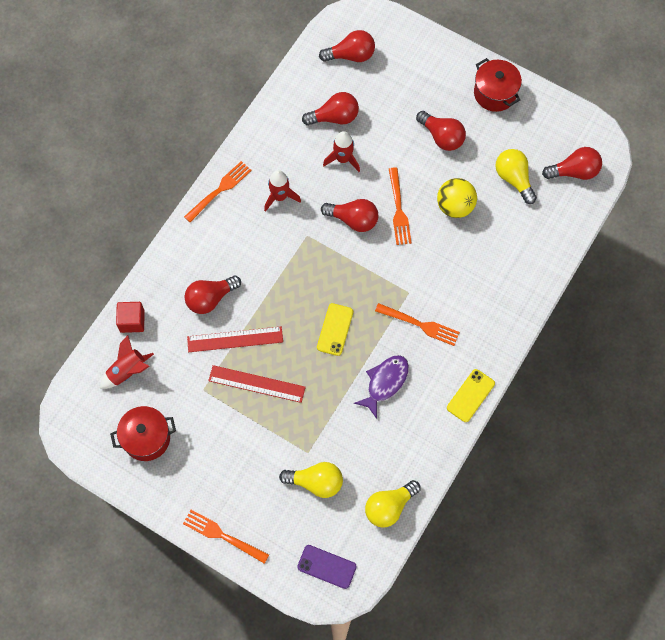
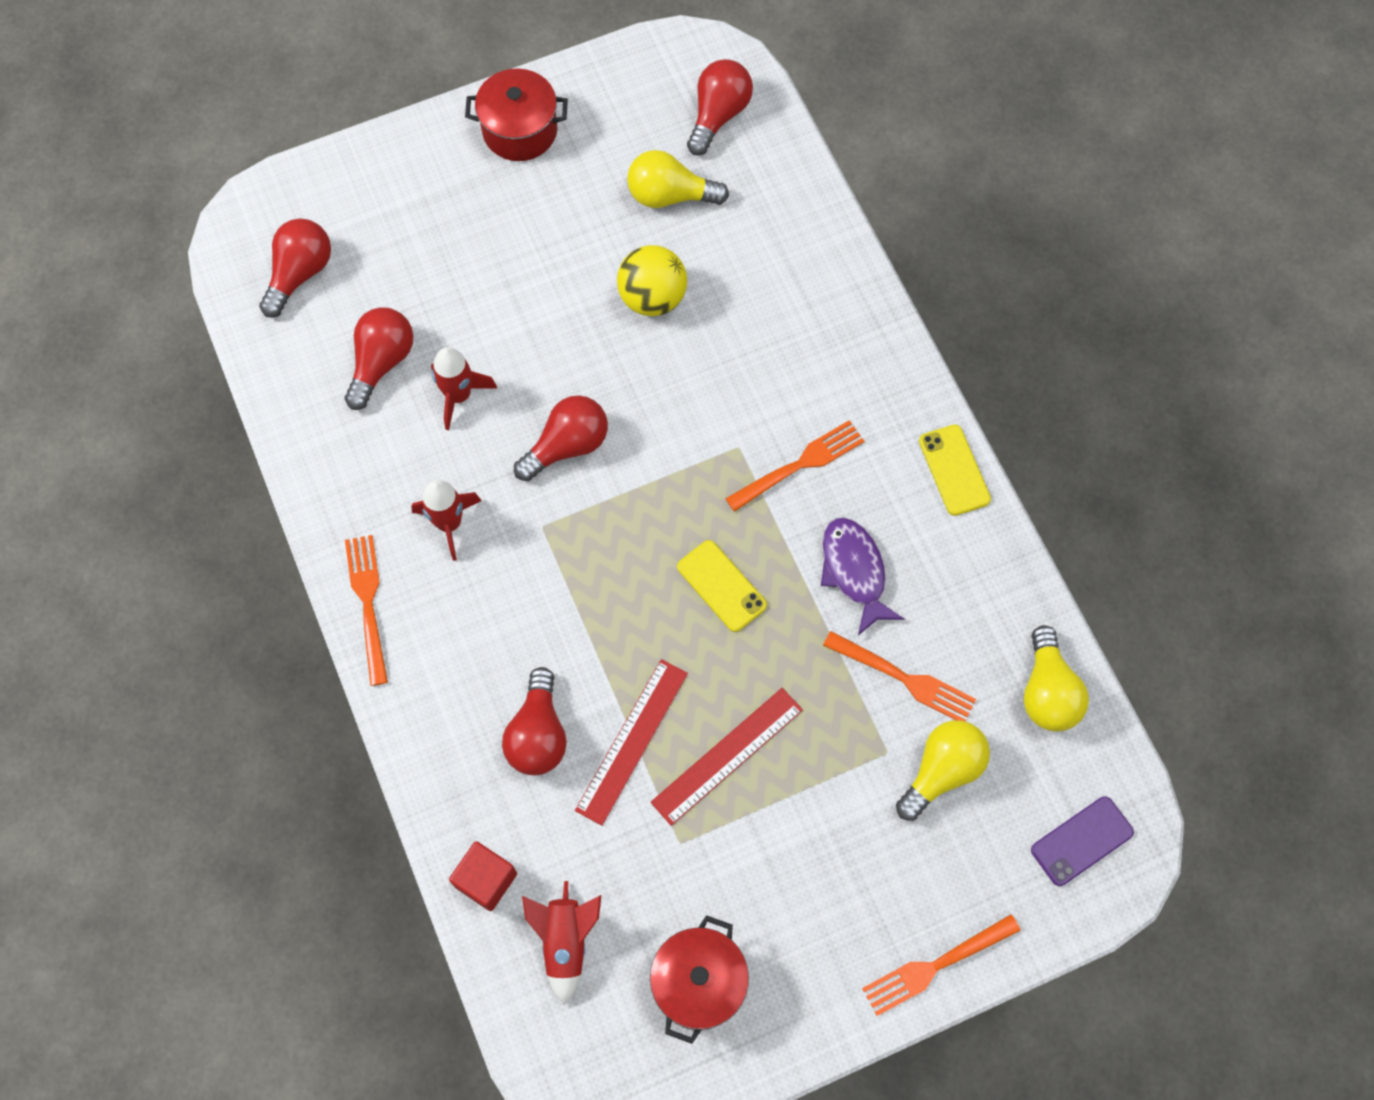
camera: 55 degrees left, 0 degrees up
(398, 210) = (600, 374): orange fork -> orange fork (905, 679)
(442, 137) = (531, 242): red light bulb -> none

